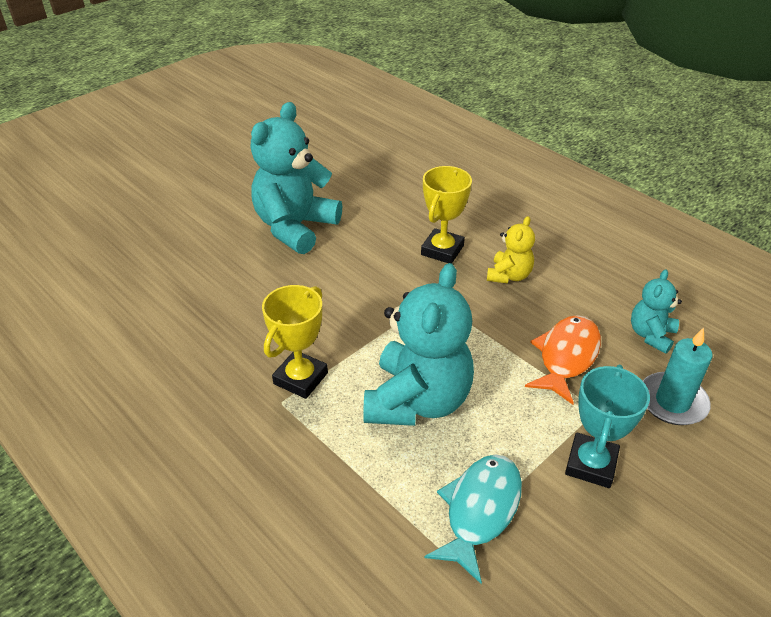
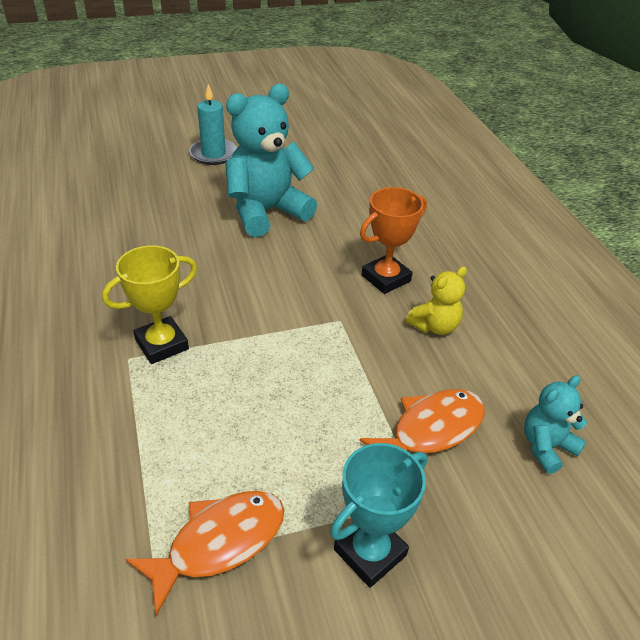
camera: 25 degrees right, 0 degrees up
(417, 400) = (247, 409): turquoise teddy bear -> none
(442, 250) = (386, 278): yellow trophy -> orange trophy
(479, 511) = (219, 543): turquoise fish -> orange fish
(672, 401) = (516, 529): turquoise candle -> turquoise candle (213, 154)

